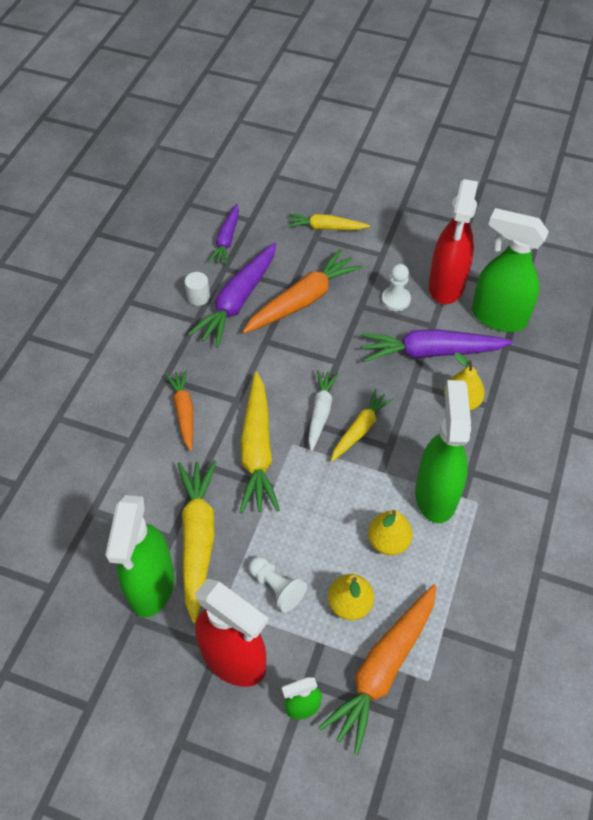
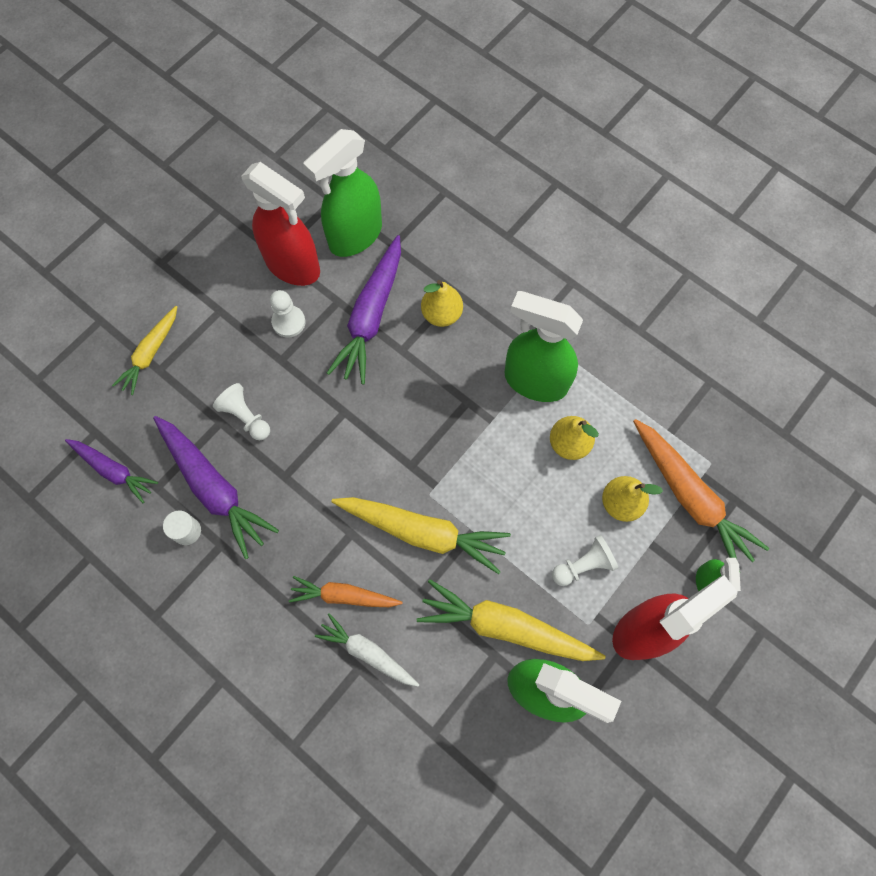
camera: 70 degrees left, 15 degrees up
(302, 300) = (245, 417): orange carrot -> white pawn
(320, 412) = (401, 452): white carrot -> white carrot (367, 653)
(360, 429) = (436, 421): yellow carrot -> none

